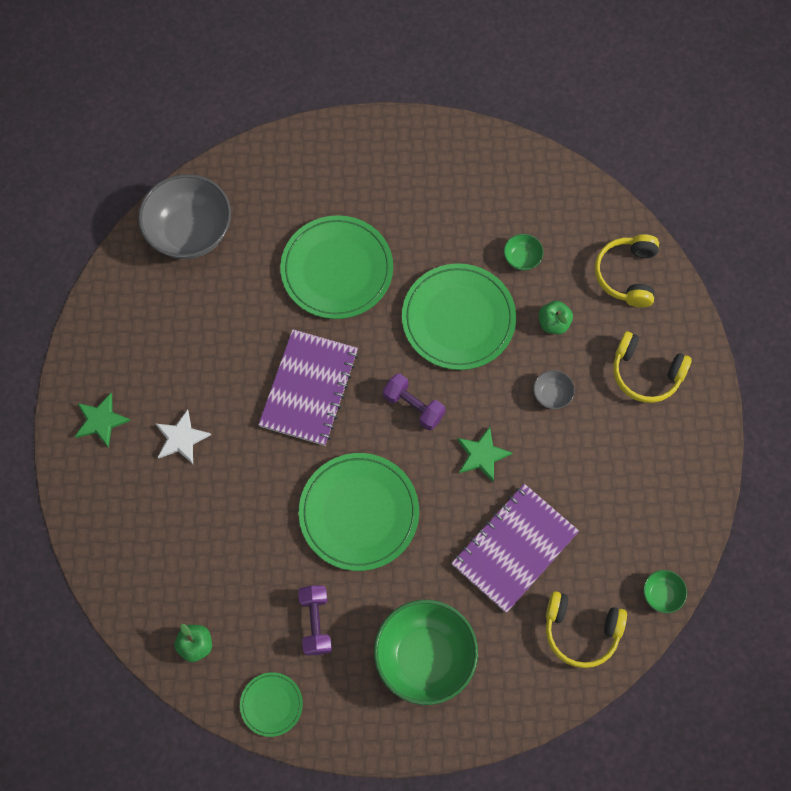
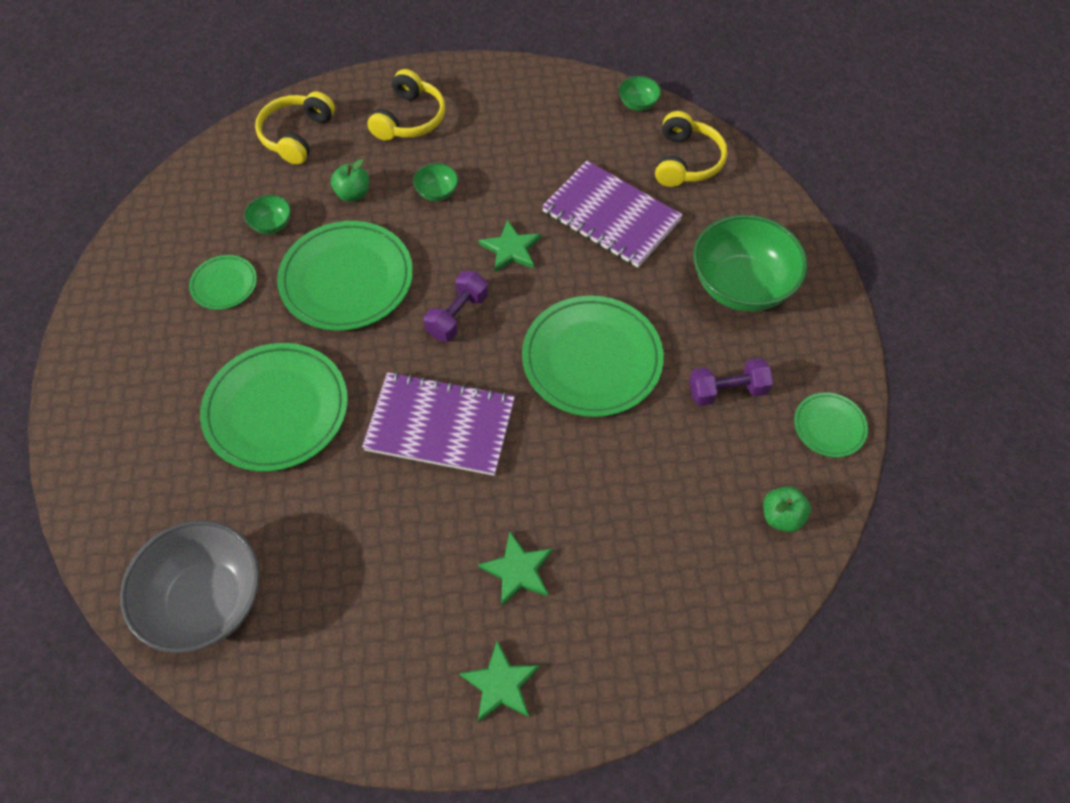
camera: 95 degrees left, 10 degrees down
(181, 438) = (518, 570): white star -> green star
(460, 225) = (224, 284): none -> green plate
(552, 395) = (437, 192): grey bowl -> green bowl
(627, 274) = (296, 135): yellow headphones -> yellow headphones turned 105 degrees clockwise

